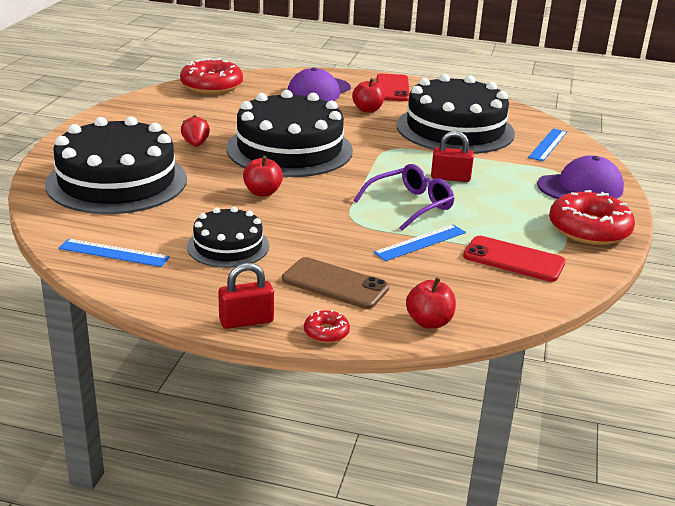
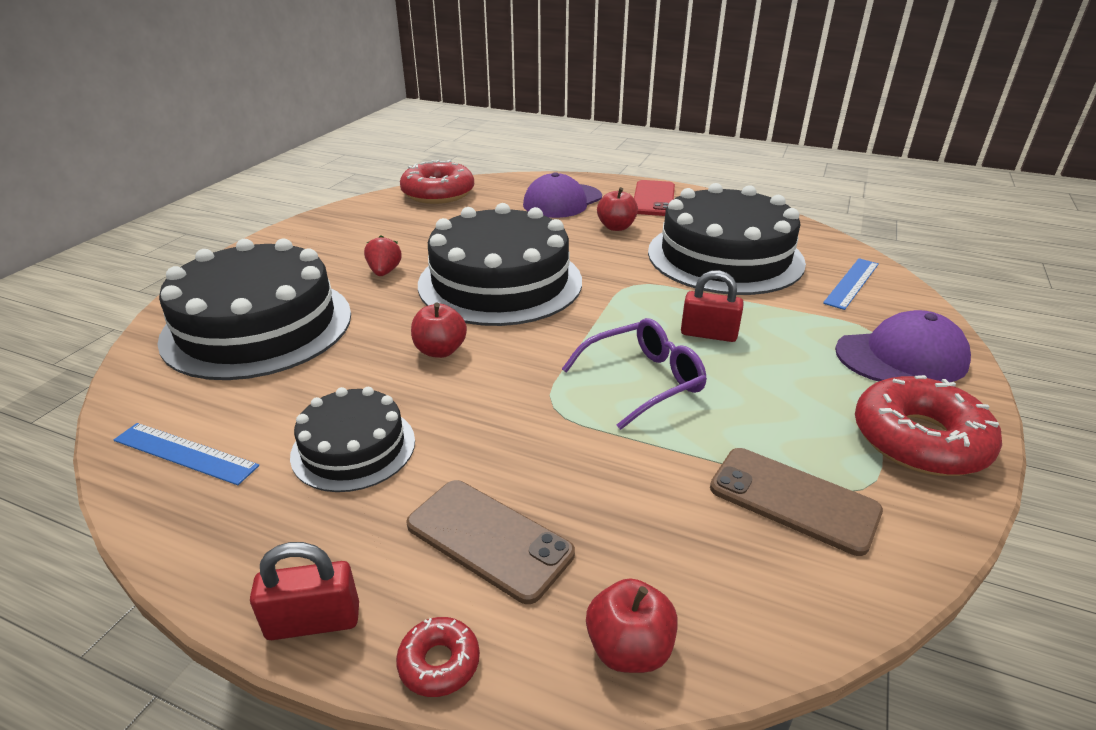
camera: 10 degrees right, 5 degrees up
(420, 242) = (645, 455): blue ruler -> none
(513, 259) = (793, 500): red phone -> brown phone

